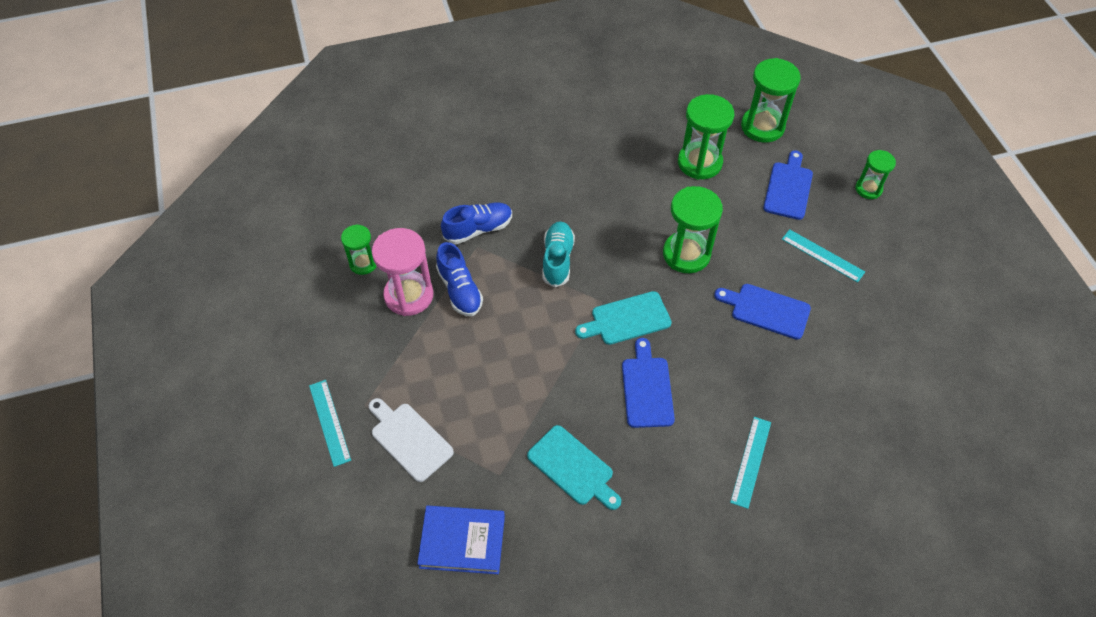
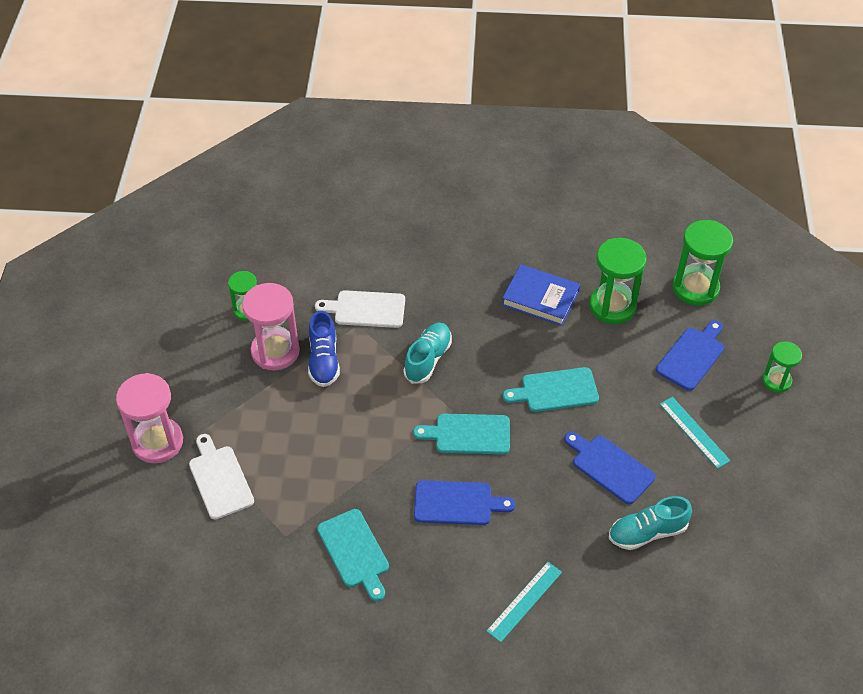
camera: 20 degrees right, 5 degrees down
(330, 422) = (157, 442): turquoise ruler -> pink hourglass
(462, 541) = (227, 582): blue book -> blue book (540, 298)
(478, 229) = (366, 309): blue shoe -> white cutting board
(647, 388) = (457, 503): blue cutting board -> blue cutting board turned 75 degrees clockwise
(686, 254) = (555, 390): green hourglass -> turquoise cutting board
(826, 360) = (647, 532): none -> turquoise shoe

